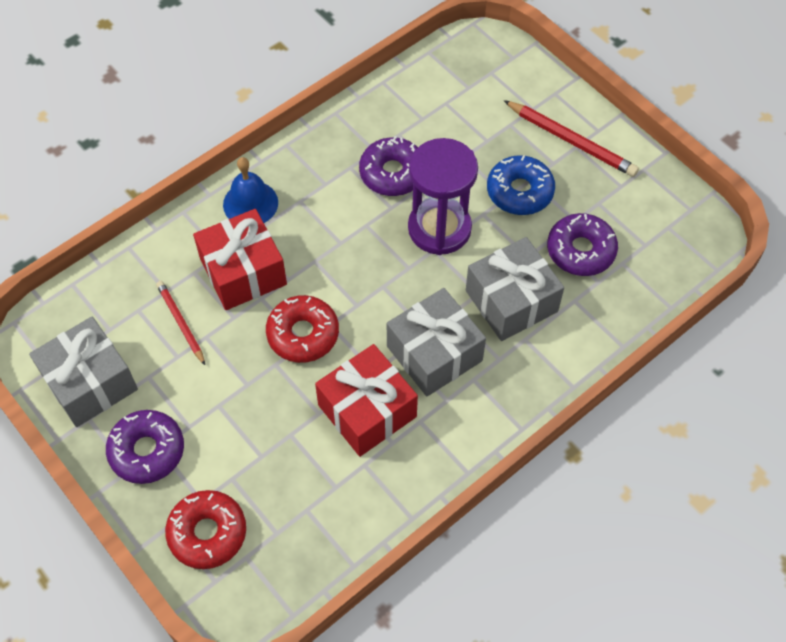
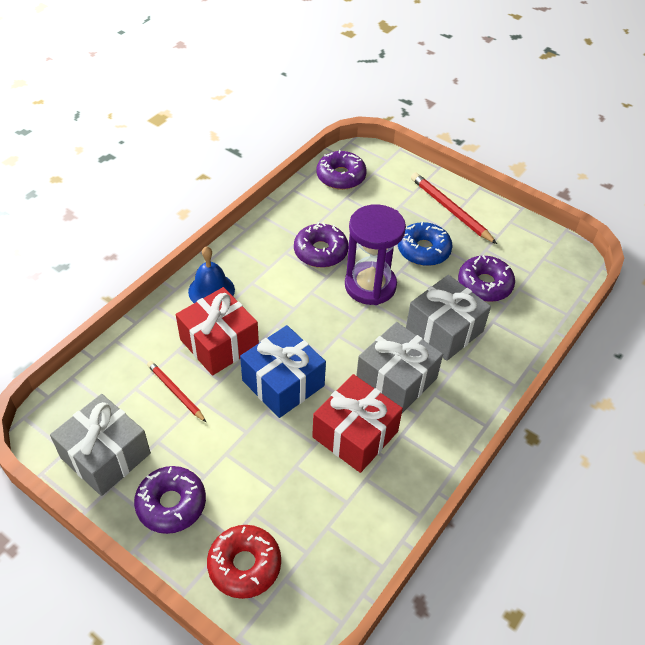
camera: 15 degrees left, 10 degrees down
(303, 334) = (283, 383): red donut -> blue gift
(447, 72) = (341, 176): none -> purple donut
(571, 141) = (450, 210): red pencil -> red pencil turned 150 degrees counterclockwise

